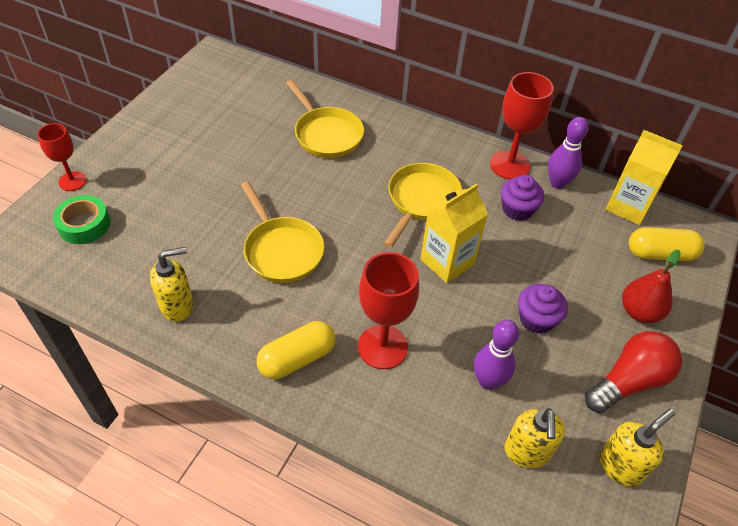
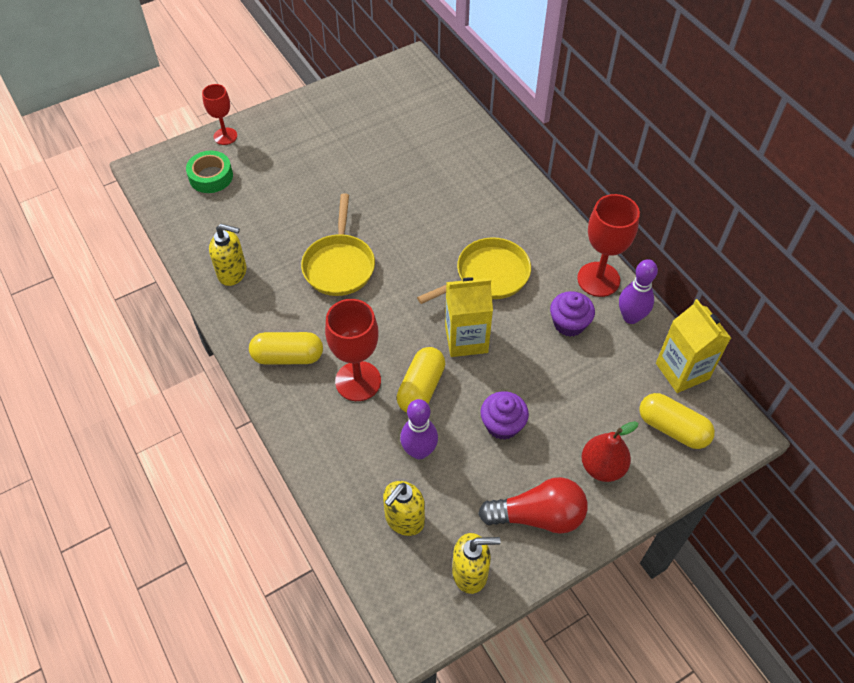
camera: 35 degrees right, 5 degrees up
(326, 134) = (452, 178): yellow pan -> none
(443, 323) = (421, 388): none -> yellow capsule

